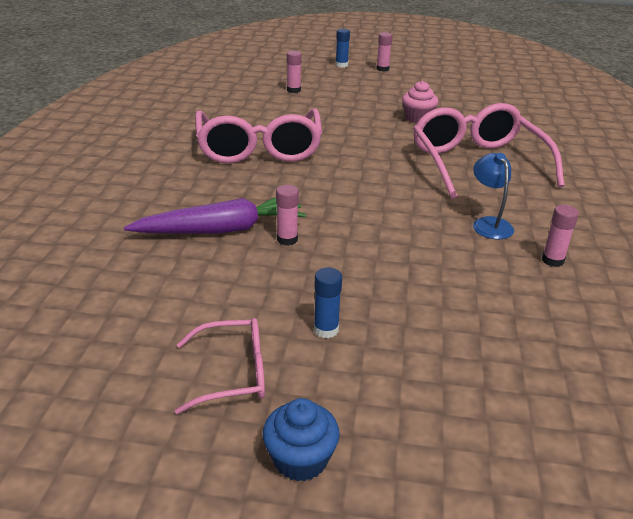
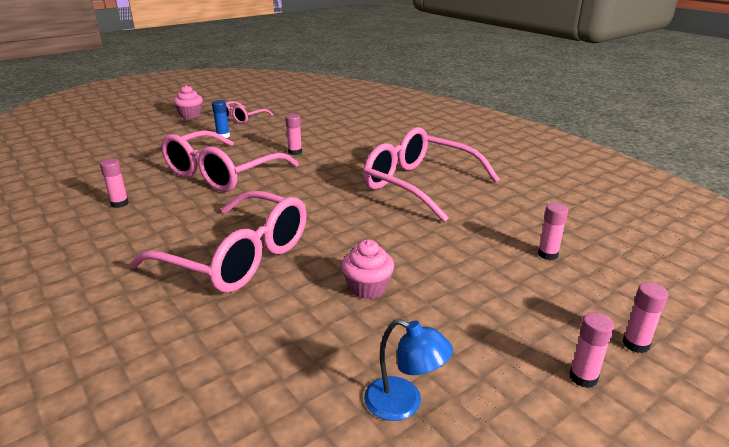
camera: 135 degrees right, 5 degrees down
(222, 230) = (334, 143): purple carrot -> none
(300, 459) = (190, 115): blue cupcake -> pink cupcake
(341, 65) = (635, 344): blue glue stick -> pink glue stick
(408, 249) = (222, 173): none -> pink glasses
(489, 224) = (182, 208): blue lamp -> blue lamp (404, 404)

